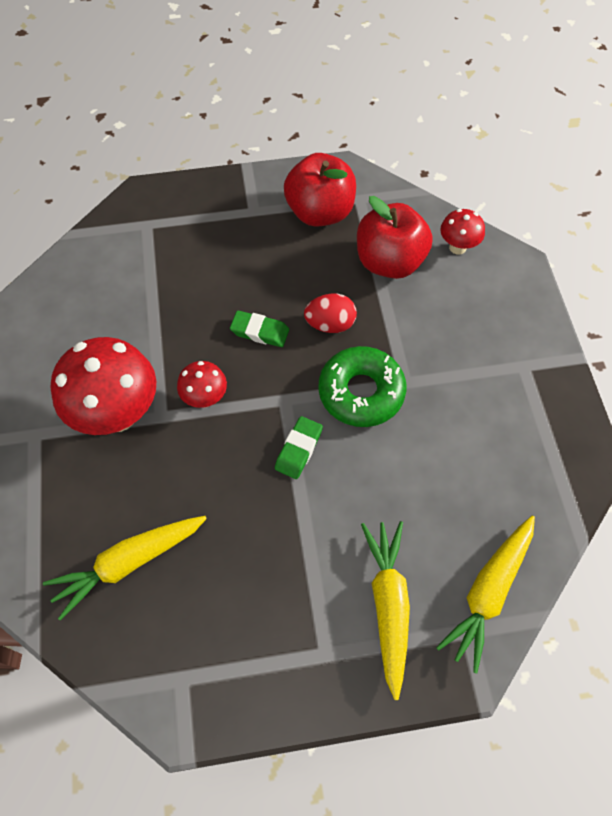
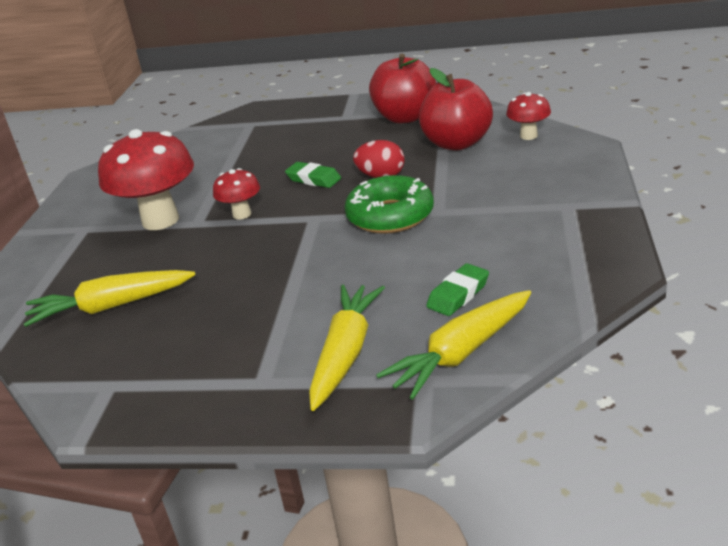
camera: 20 degrees right, 30 degrees down
(298, 449) = (310, 247): green eraser -> green eraser (458, 294)

